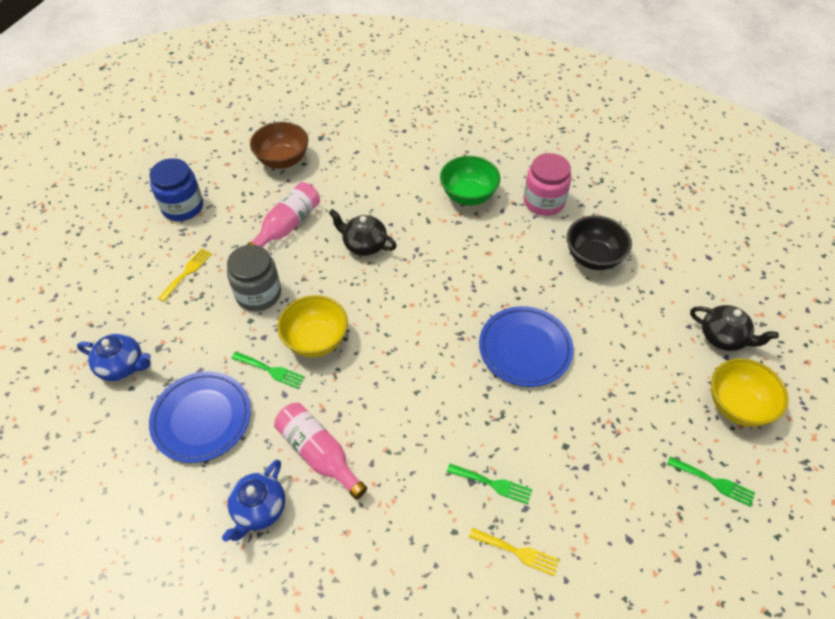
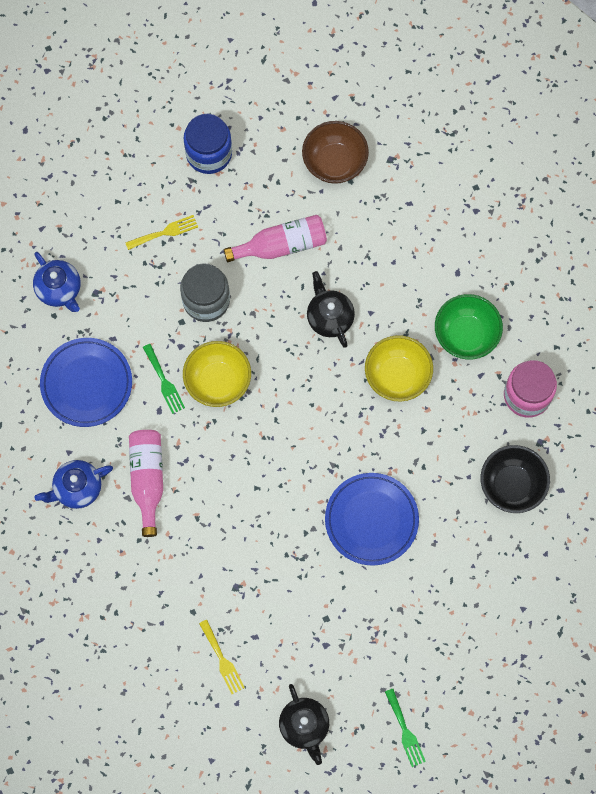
camera: 40 degrees right, 20 degrees up
(493, 484) = (248, 602): green fork -> none
(723, 337) = (540, 640): black teapot -> black teapot (304, 726)
(737, 405) = (486, 697): yellow bowl -> yellow bowl (397, 376)

